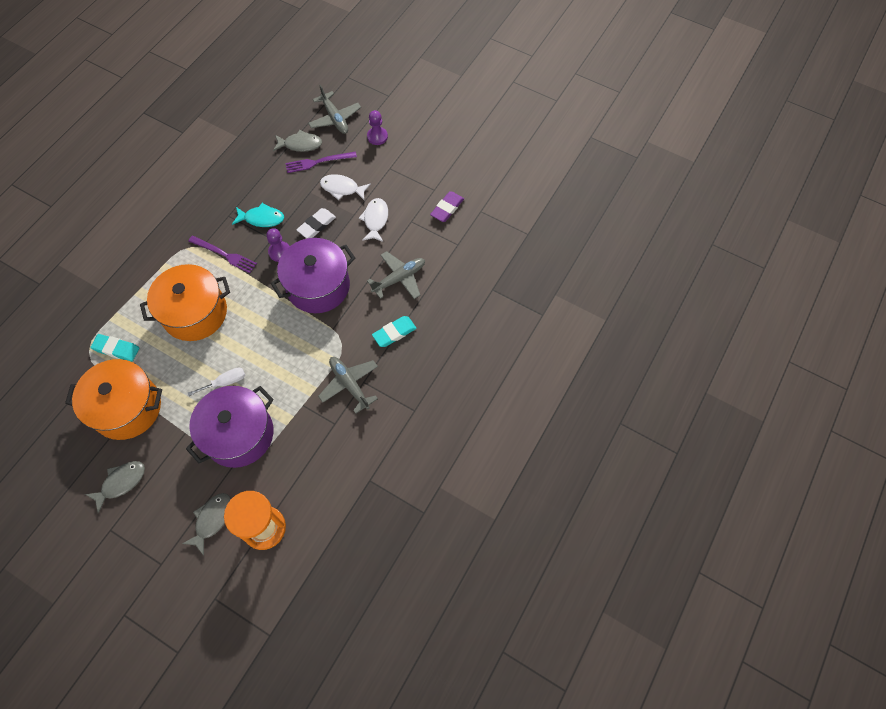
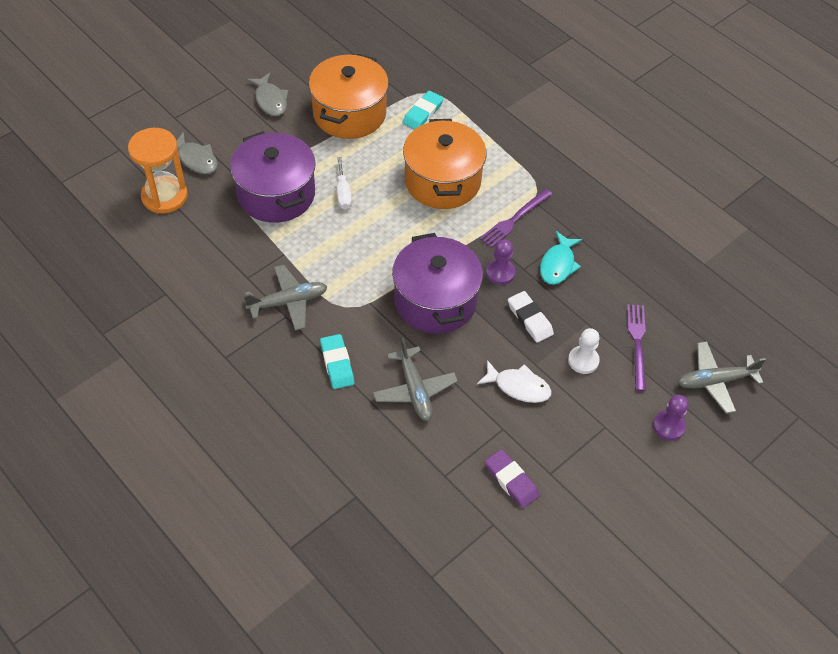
camera: 105 degrees right, 10 degrees down
(300, 144) = (674, 330): grey fish -> none
(342, 188) = (583, 360): white fish -> white pawn

